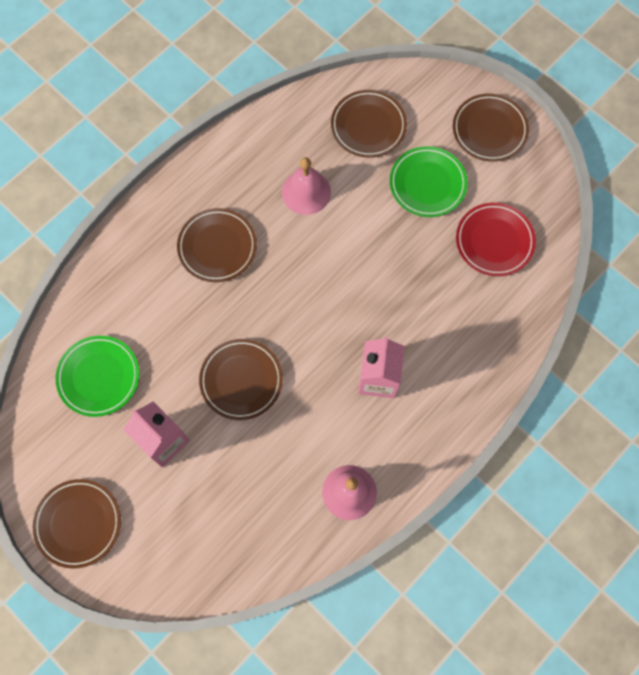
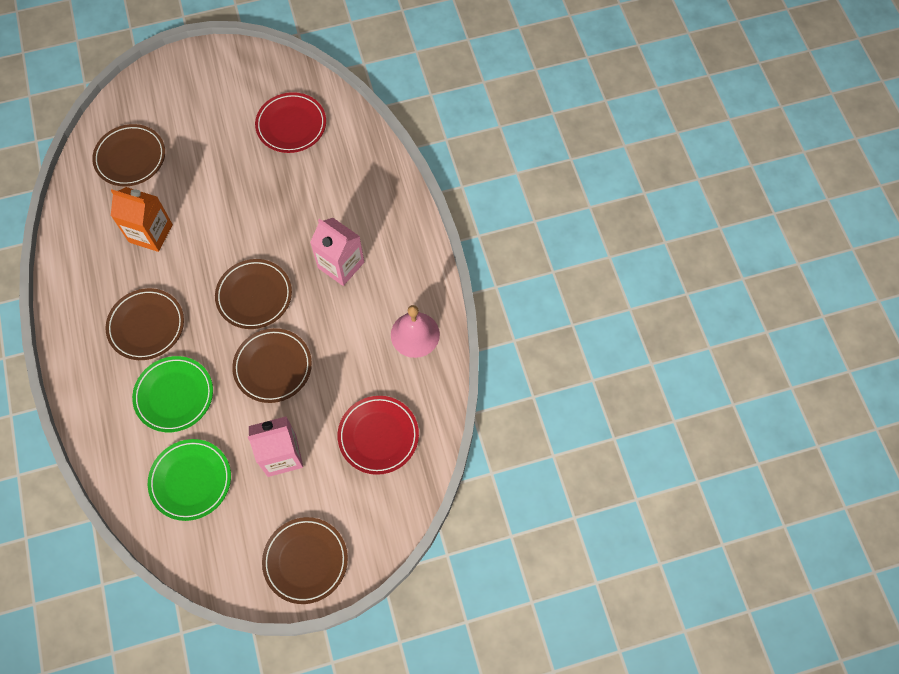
camera: 60 degrees left, 5 degrees down
(228, 518) = (378, 436): none -> red plate
(306, 192) = (151, 233): pink bell -> orange carton
(427, 184) = (211, 144): green plate -> green plate (174, 395)
(489, 130) = (201, 77): brown plate -> brown plate (254, 296)

